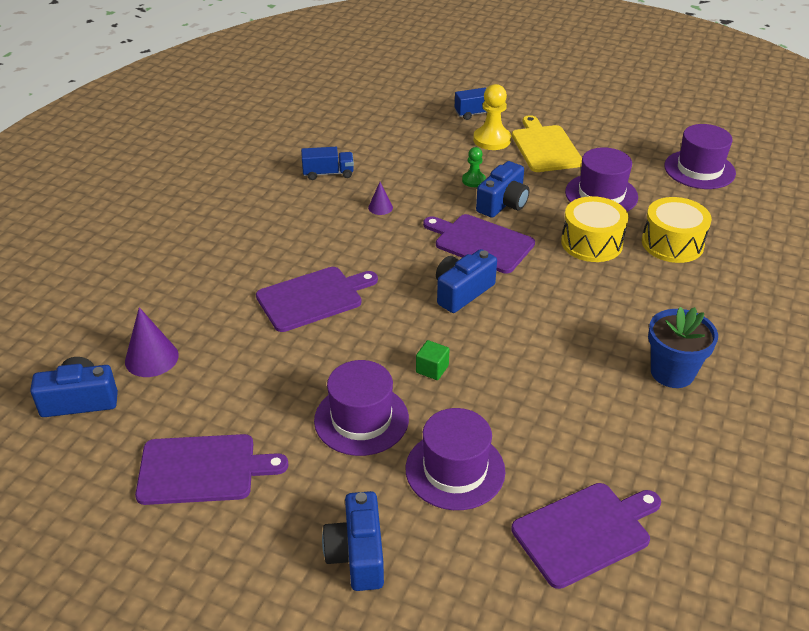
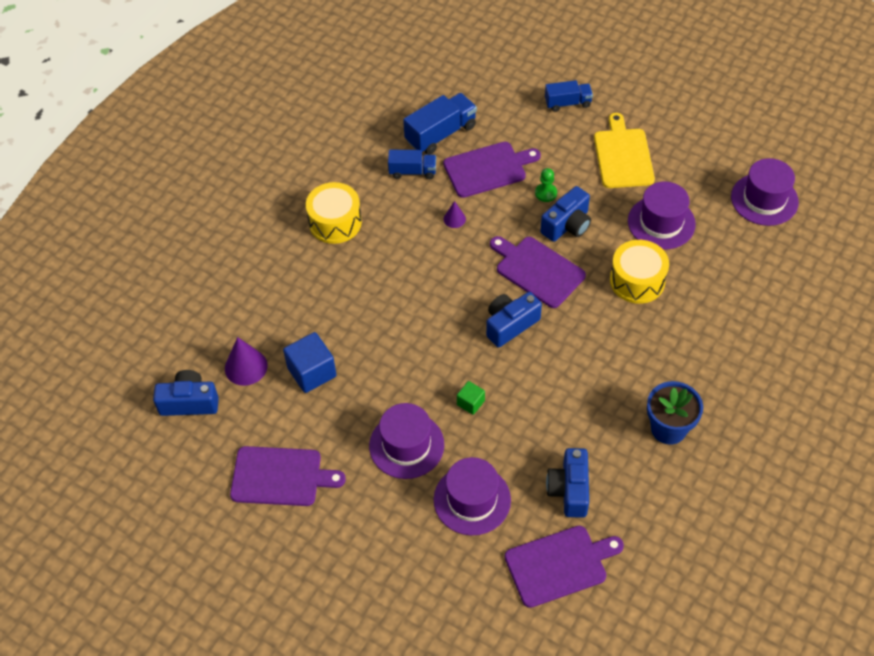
camera: 10 degrees right, 15 degrees up
(234, 356) = (312, 372): none -> blue cube
(313, 298) = (382, 318): purple cutting board -> purple cutting board (488, 169)
(353, 143) = (440, 134): none -> blue truck
(357, 554) = (388, 562): blue camera -> blue camera (569, 490)
(492, 140) = (573, 141): yellow pawn -> none
(672, 243) = (710, 289): yellow drum -> yellow drum (335, 222)

